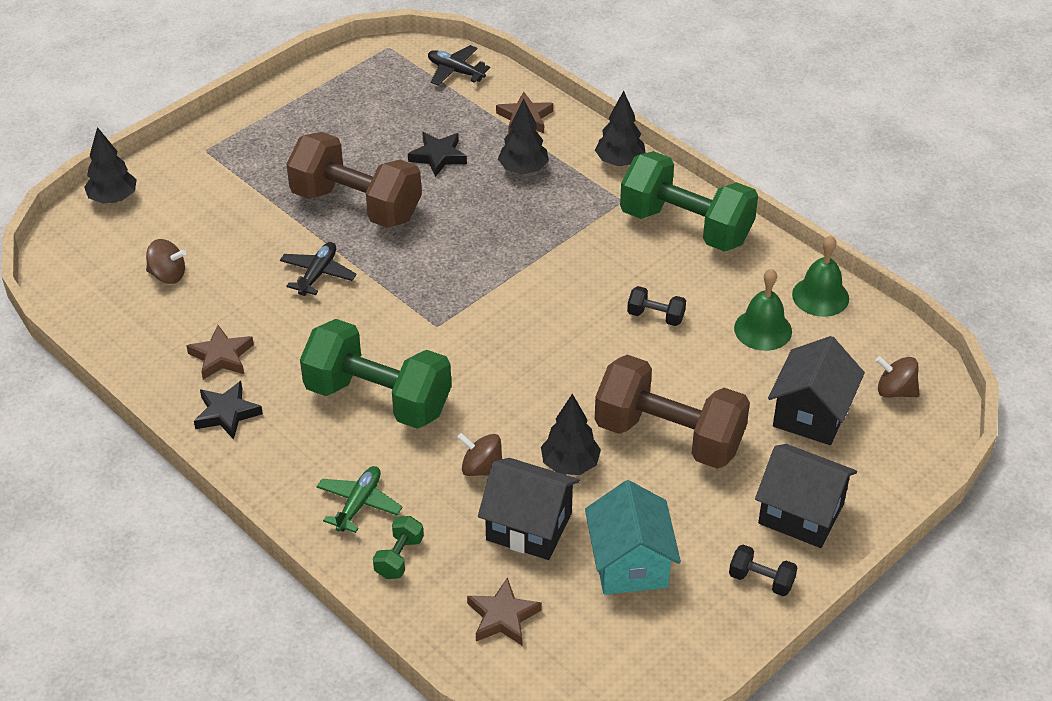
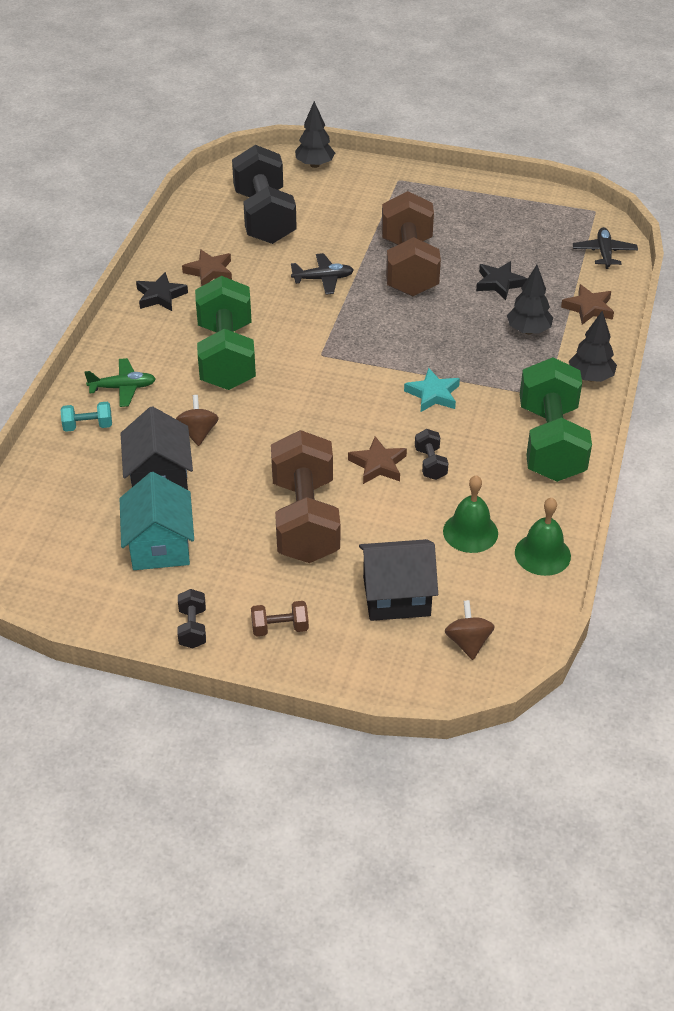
camera: 60 degrees right, 0 degrees up
(168, 275) = (264, 217): brown spinning top -> black dumbbell
(399, 557) = (88, 426): green dumbbell -> turquoise dumbbell
(502, 617) = (67, 498): brown star -> brown star (378, 464)
(561, 272) = (433, 394): none -> turquoise star
(570, 465) = (235, 476): black tree -> none
(630, 563) = (160, 546): turquoise house -> turquoise house turned 60 degrees counterclockwise
(801, 513) = (280, 628): black house -> brown dumbbell

